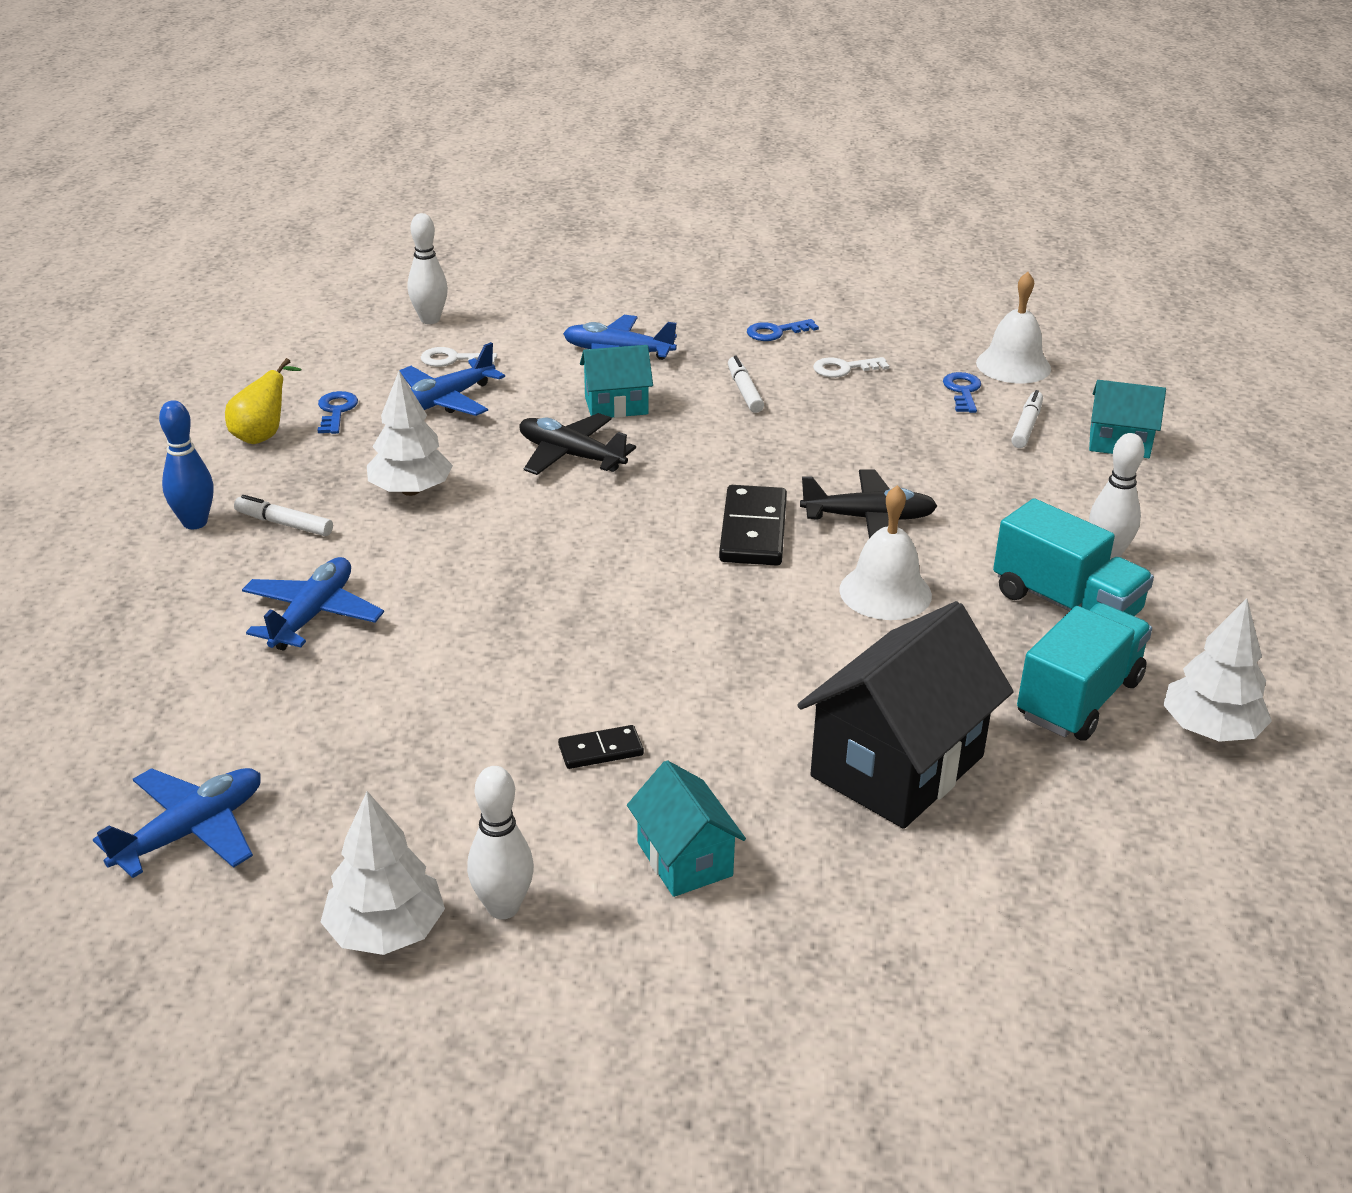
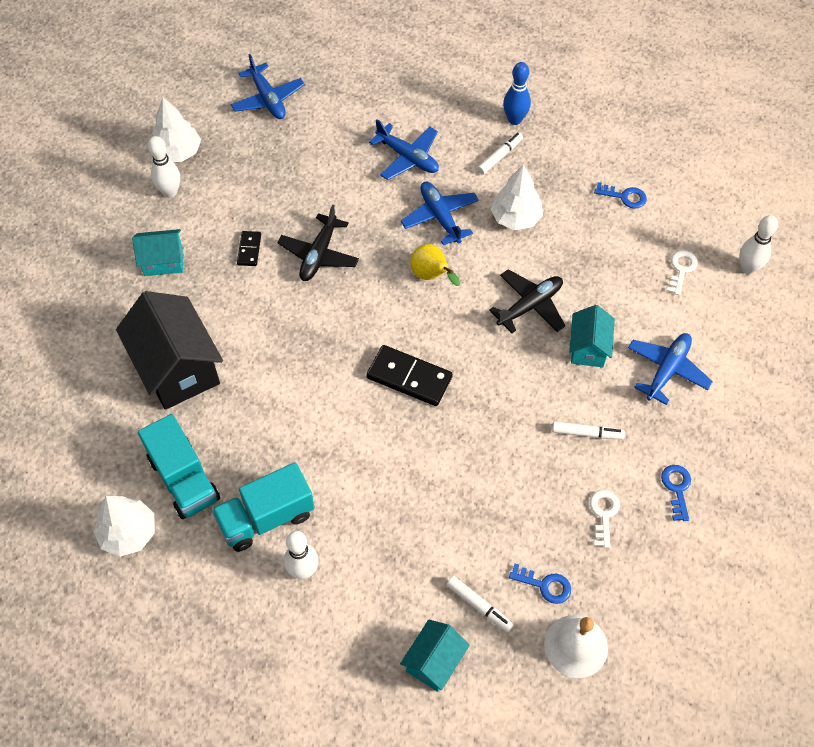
camera: 110 degrees right, 25 degrees up
(263, 435) = (604, 158): yellow pear -> yellow pear (431, 276)
(445, 401) = (622, 254): blue plane -> blue plane (440, 217)
(869, 519) = (398, 446): black plane -> black plane (319, 254)
(885, 592) = (319, 423): white bell -> none

